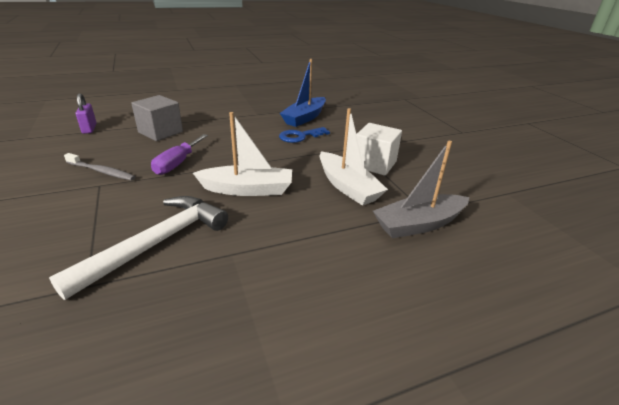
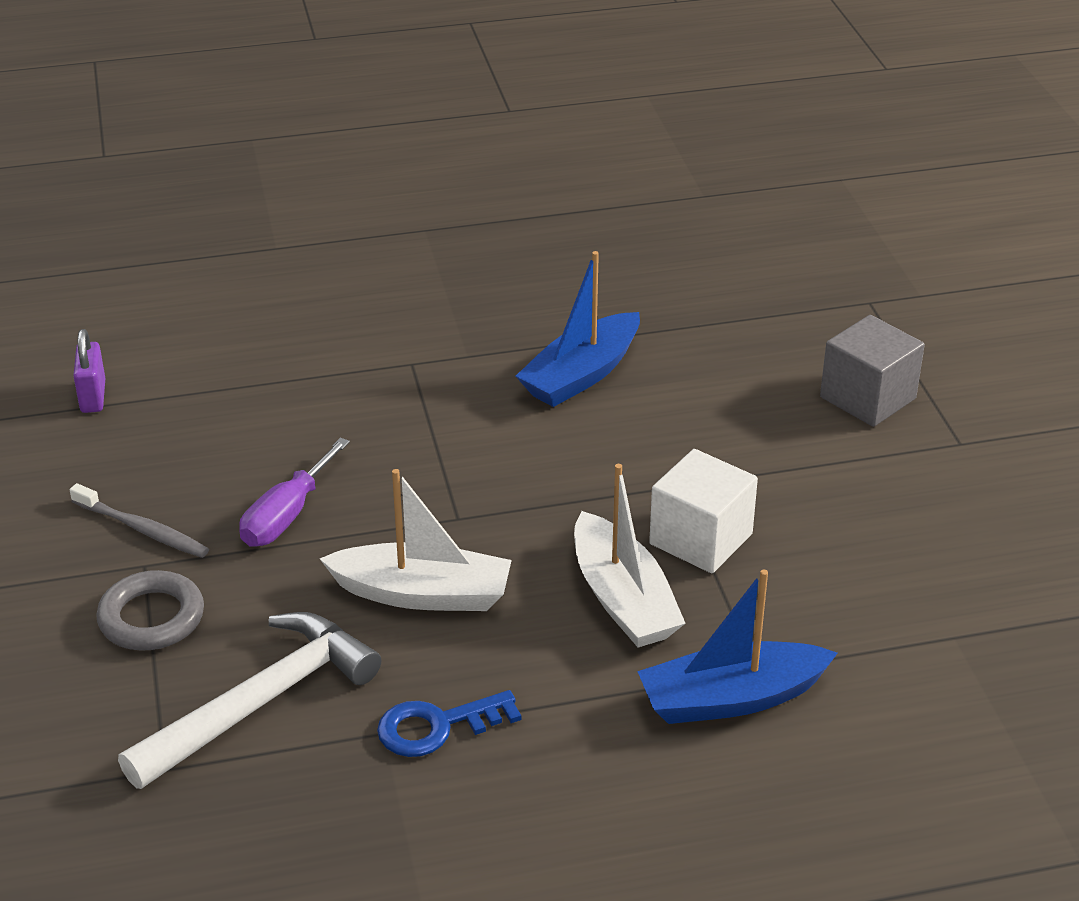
camera: 10 degrees right, 5 degrees up
(98, 207) = (151, 618): none -> grey ring
(160, 132) = (246, 415): grey cube -> grey cube (867, 398)
(300, 136) = (557, 442): blue key -> blue key (437, 726)
(419, 224) = (731, 699): grey boat -> blue boat

